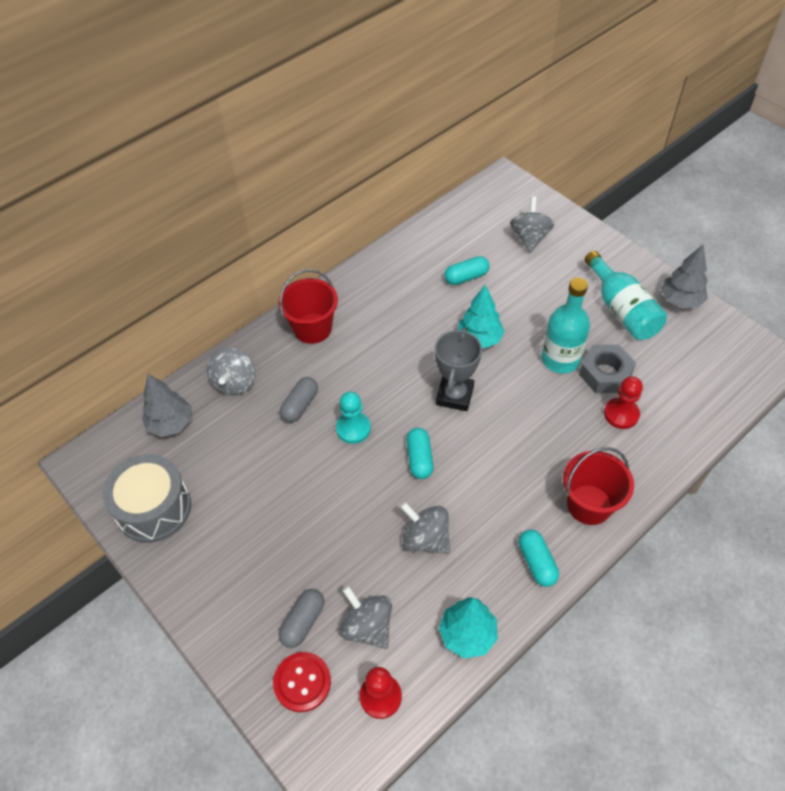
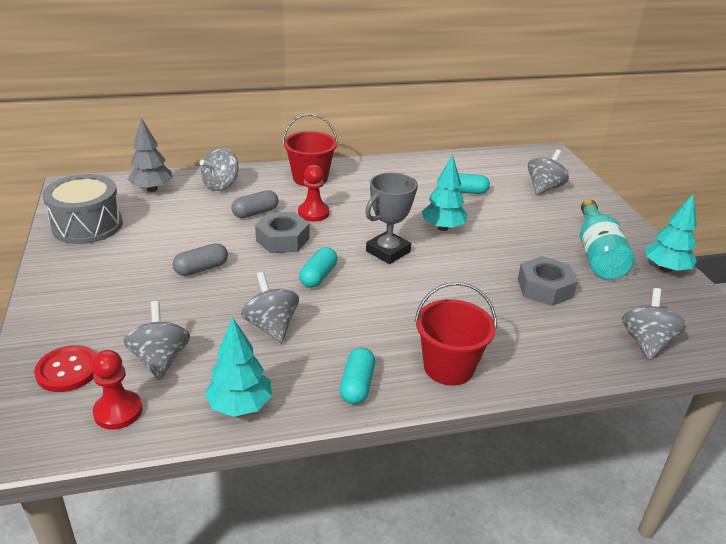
camera: 25 degrees right, 20 degrees down
(303, 622) = (114, 333): grey capsule -> grey capsule (201, 269)
(353, 428) = (282, 239): turquoise pawn -> grey nut
(560, 359) = (507, 264): turquoise bottle -> none
(621, 414) = (538, 319): red pawn -> red pawn (313, 213)
(680, 301) = (665, 269): grey tree -> turquoise tree
(709, 397) = (646, 342): none -> grey spinning top

